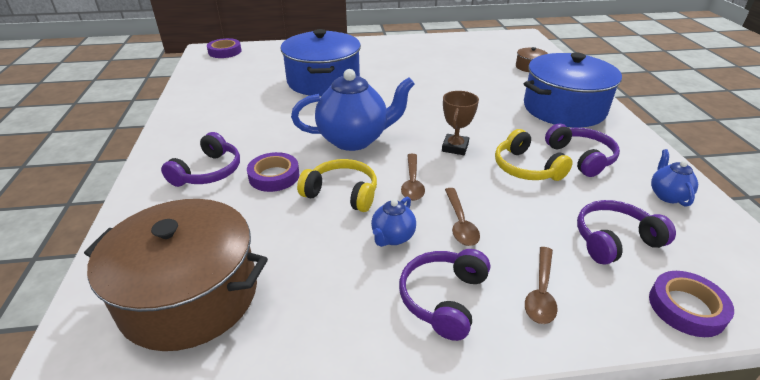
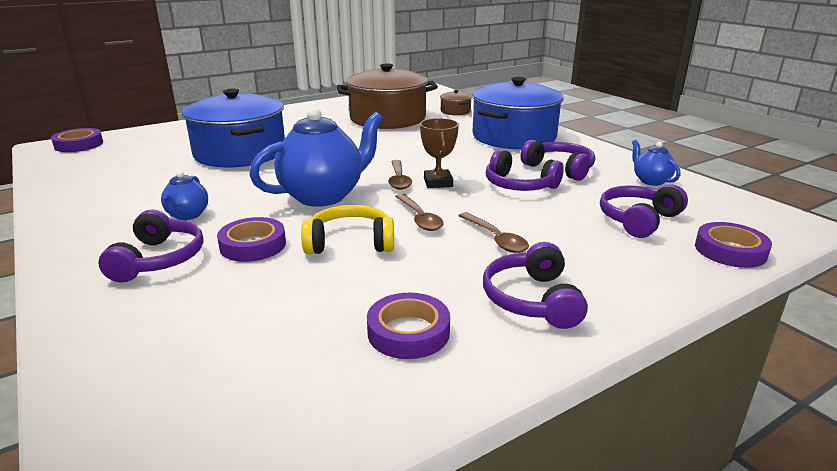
camera: 25 degrees left, 10 degrees down
(190, 295) = (239, 379): brown pot -> brown pot (387, 118)
(324, 295) = (408, 332): none -> purple tape
(392, 237) = (438, 266): blue teapot -> blue teapot (187, 215)
(526, 168) = (519, 185): yellow headphones -> purple headphones
(541, 292) = (613, 271): brown spoon -> brown spoon (399, 180)

